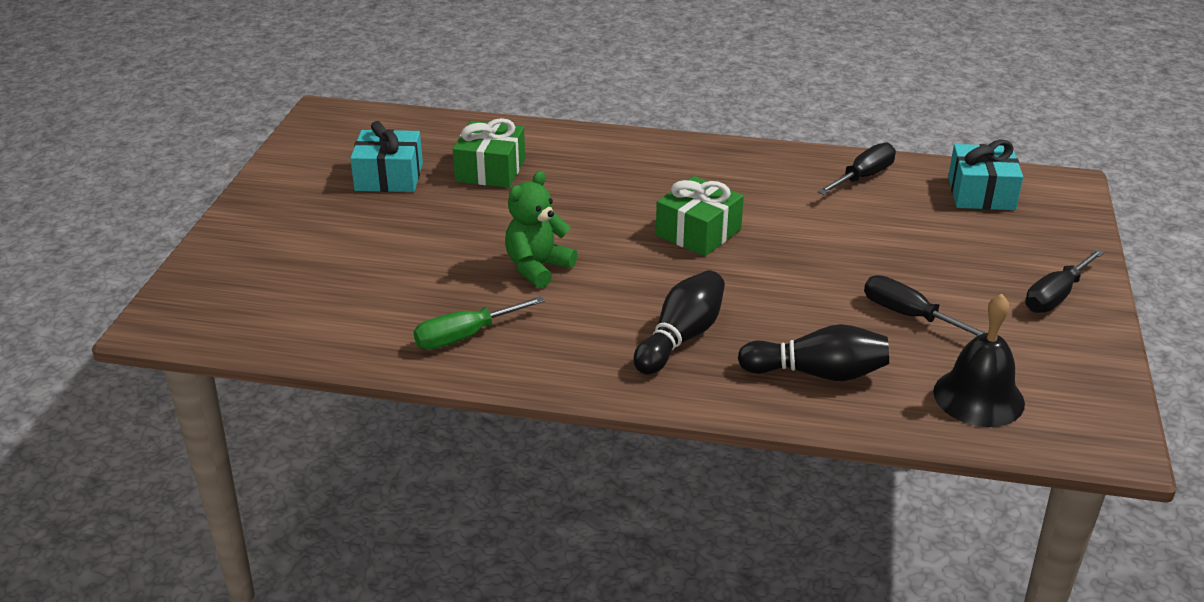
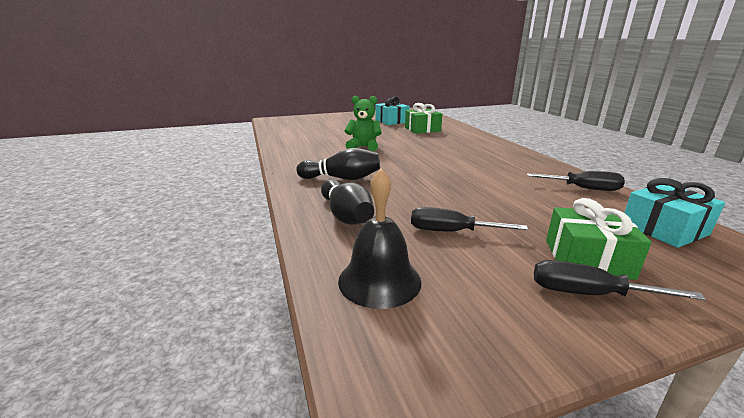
camera: 60 degrees right, 10 degrees down
(465, 336) = (300, 147): green screwdriver -> none
(698, 232) = (441, 165): green gift -> green gift (587, 258)
(909, 315) = (451, 232): black screwdriver -> black screwdriver turned 90 degrees counterclockwise

